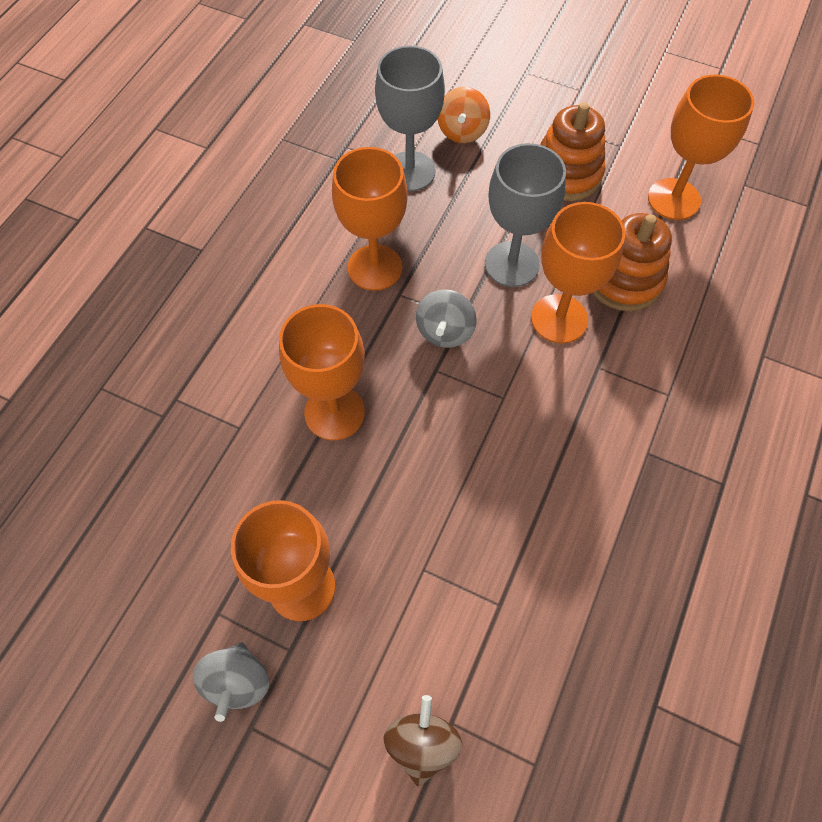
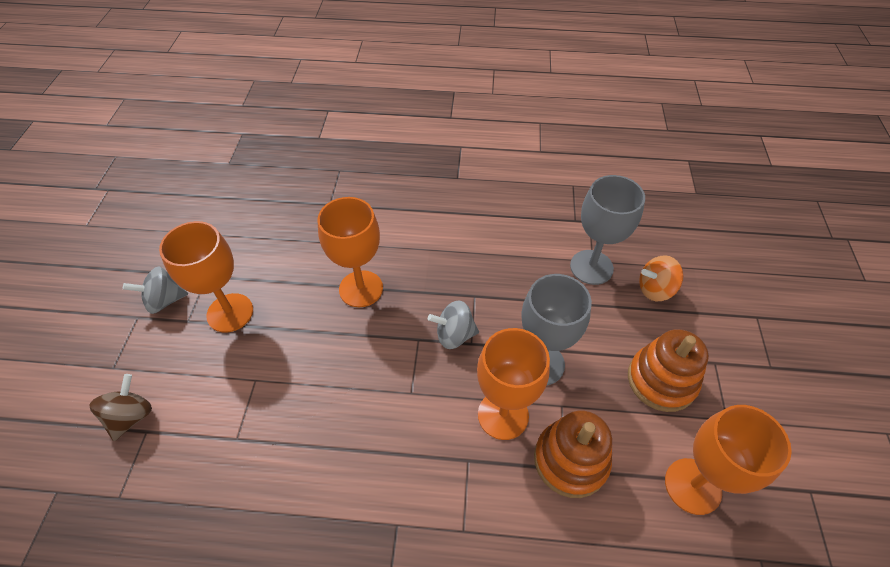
camera: 70 degrees right, 10 degrees down
(375, 267) = (490, 273): orange goblet -> none
(422, 743) = (131, 416): brown spinning top -> brown spinning top turned 60 degrees counterclockwise

